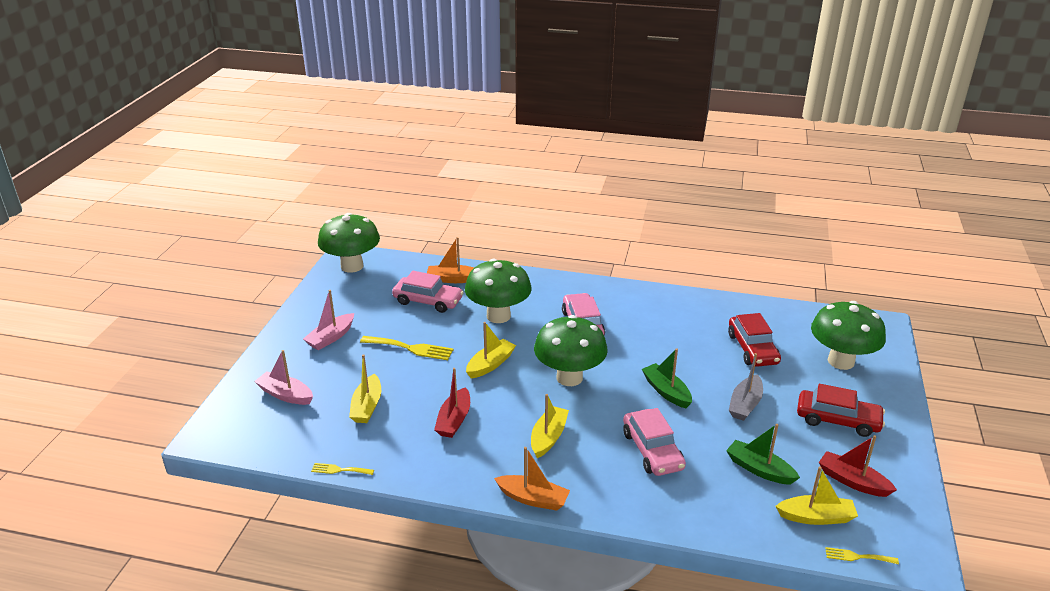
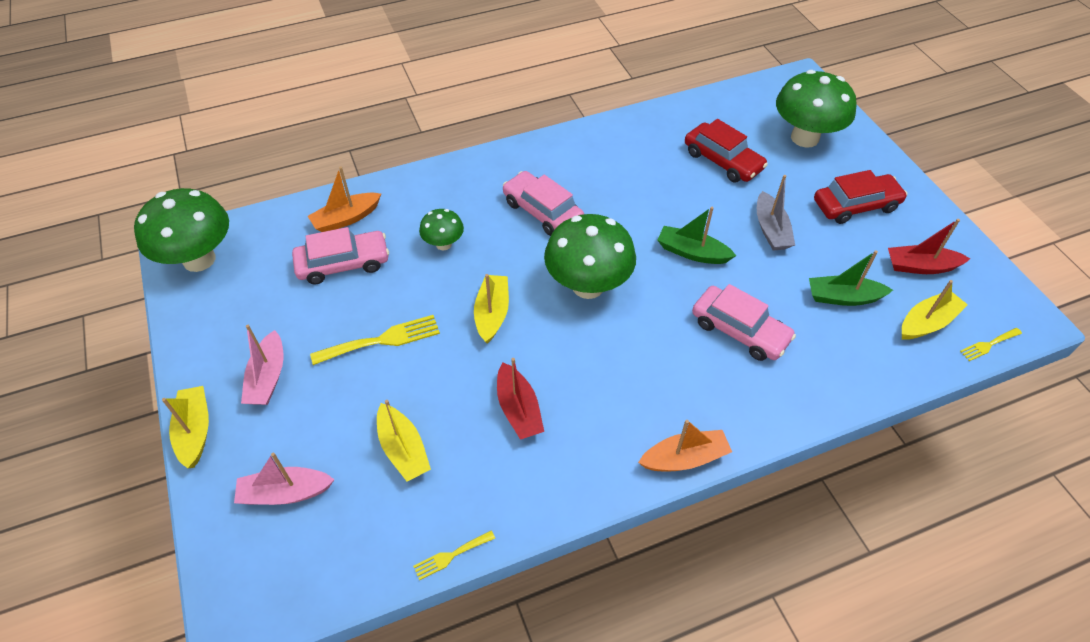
camera: 35 degrees left, 20 degrees up
(498, 316) = (443, 244): green mushroom -> green mushroom, size x0.52
(548, 437) = (633, 373): yellow boat -> yellow boat (195, 431)

